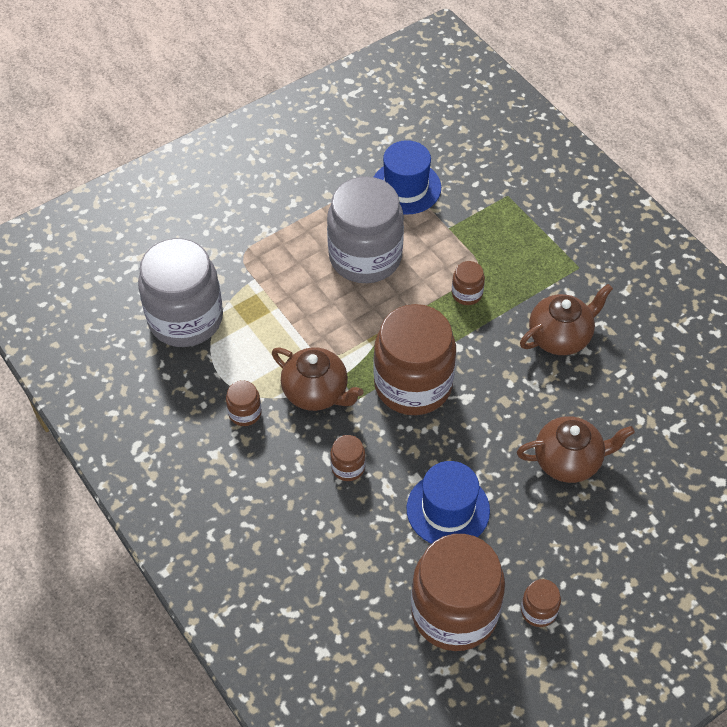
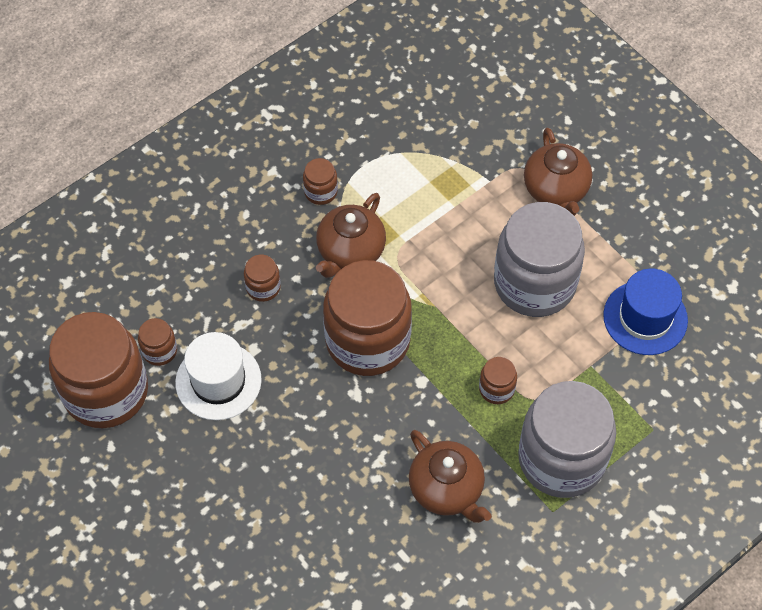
camera: 85 degrees right, 5 degrees up
(185, 319) = (430, 127): grey jar -> grey jar (561, 459)
(448, 509) = (218, 381): blue hat -> white hat
(538, 611) = (107, 468): brown jar -> brown jar (159, 351)
(568, 461) = (282, 498): brown teapot -> brown teapot (556, 190)

